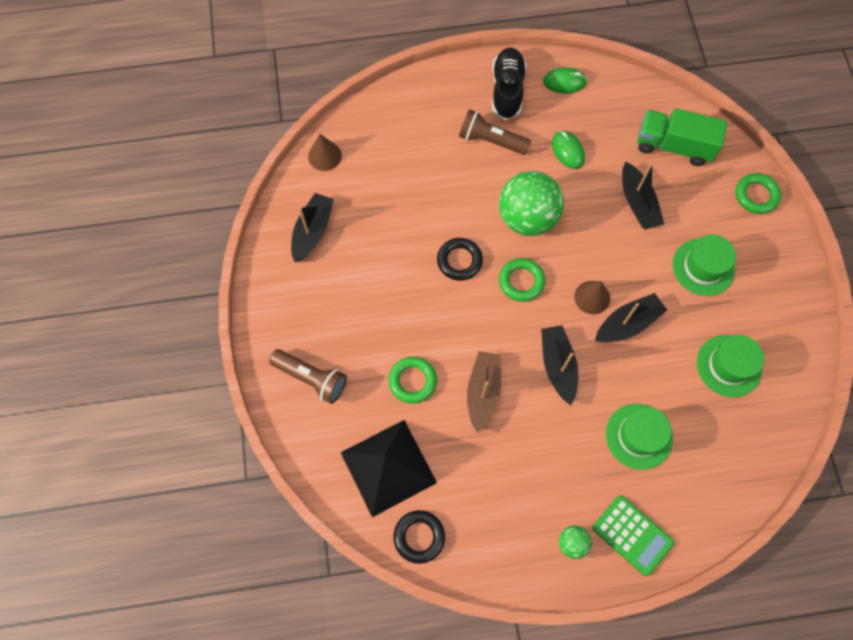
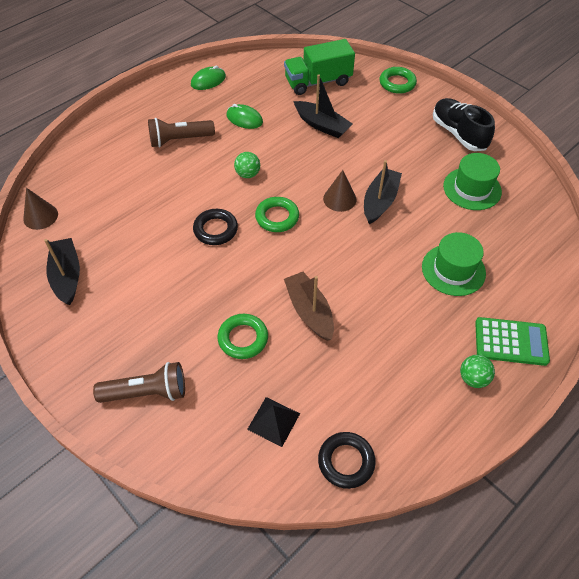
camera: 35 degrees left, 15 degrees down
(388, 467) = (273, 421): black pyramid -> black pyramid, size x0.50
(507, 90) = (168, 104): black shoe -> black shoe (458, 134)
(527, 218) = (248, 174): green ball -> green ball, size x0.44
(558, 366) = (353, 258): black boat -> none
(703, 267) = (400, 140): green hat -> none

